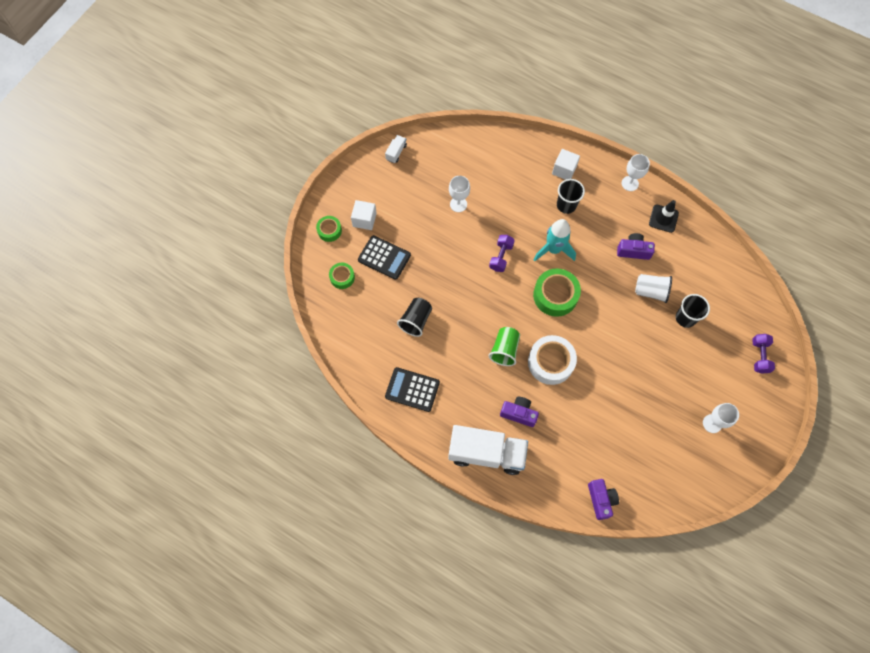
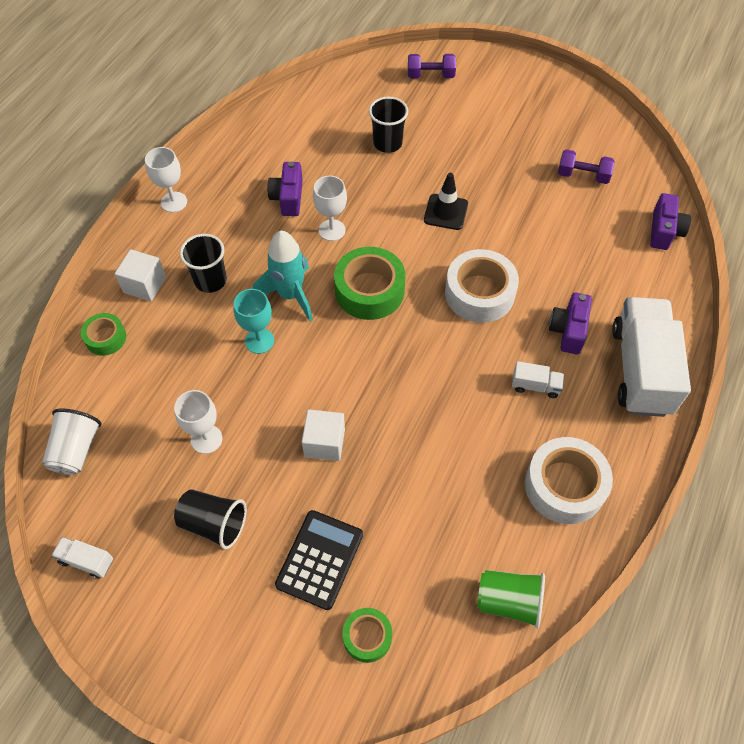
camera: 95 degrees left, 10 degrees down
(329, 230) = (264, 678): green tape -> green tape (106, 338)
(364, 220) = (239, 607): white cube -> white cube (324, 443)
(412, 389) = (564, 486): black calculator -> white tape
(416, 320) = (439, 491): black cup -> black cup (214, 524)
(479, 385) = (535, 386): none -> white truck
(501, 257) = (307, 367): purple dumbbell -> purple dumbbell (583, 176)
(504, 350) = (470, 354): green cup -> green cup (509, 601)
(520, 231) = (259, 341): none -> turquoise goblet
(601, 500) = (664, 231): purple camera -> purple camera turned 120 degrees clockwise
(650, 291) = (351, 179): white cup -> white cup (76, 450)
(663, 218) = (234, 164): black traffic cone -> black traffic cone (445, 212)
(712, 423) = (529, 121): white goblet -> white goblet (332, 230)

